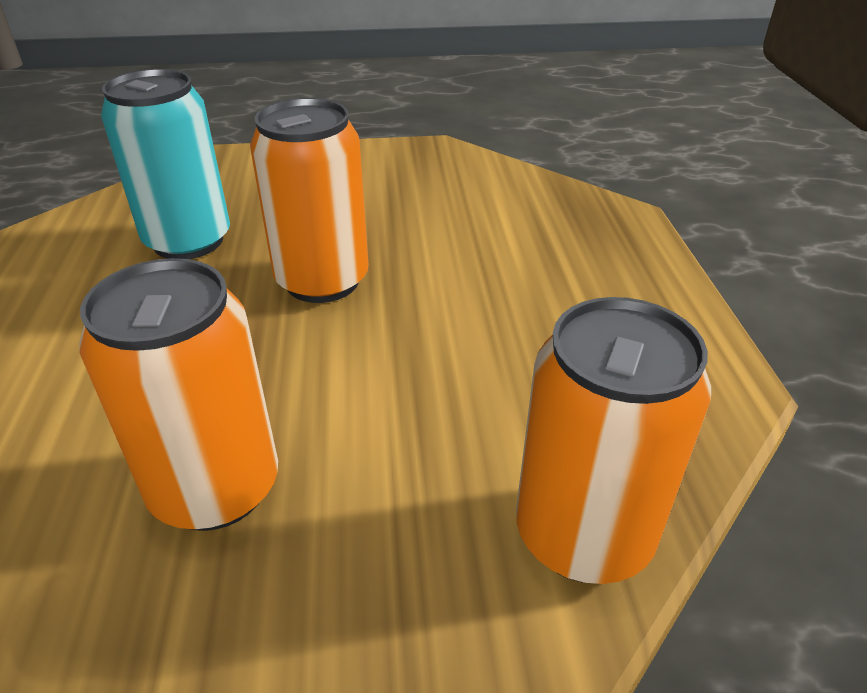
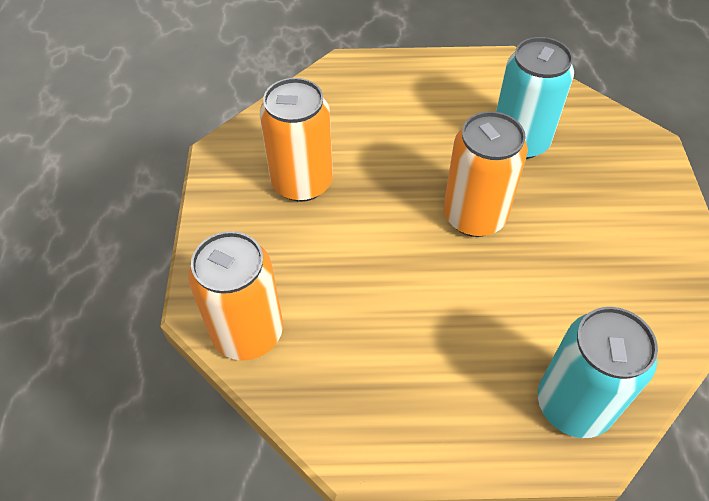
camera: 95 degrees right, 15 degrees up
(584, 223) = (573, 404): none -> turquoise can

